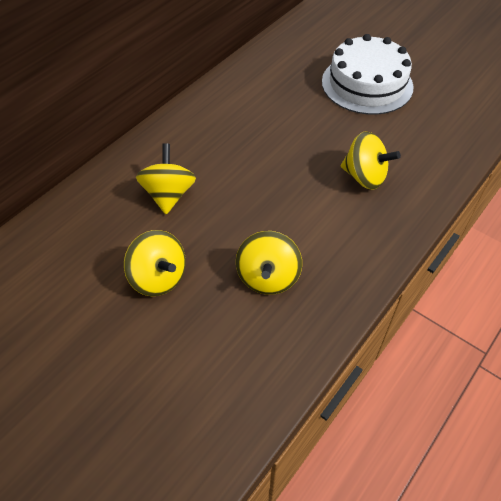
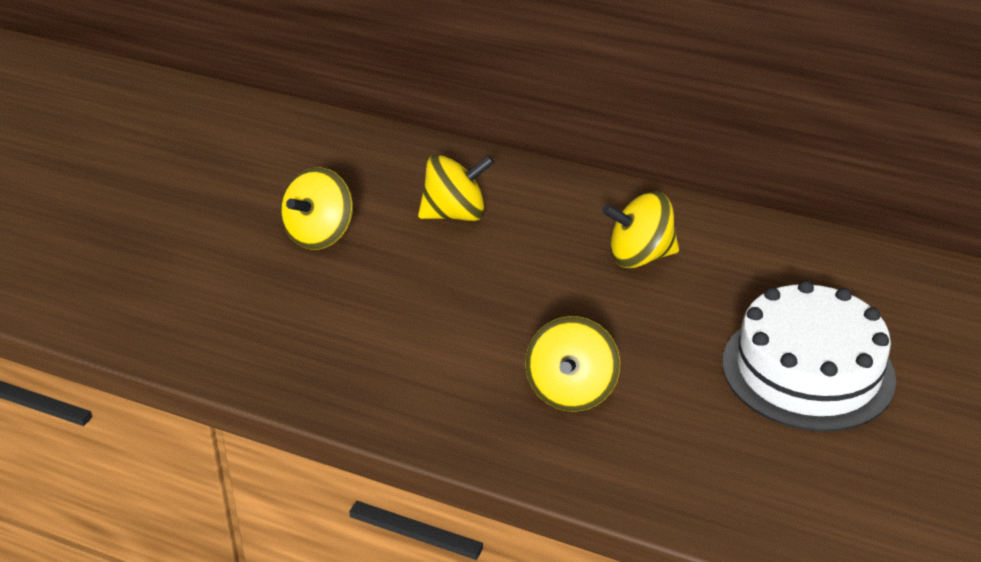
camera: 75 degrees right, 15 degrees down
(268, 277) = (344, 322): yellow spinning top -> yellow spinning top (639, 257)

